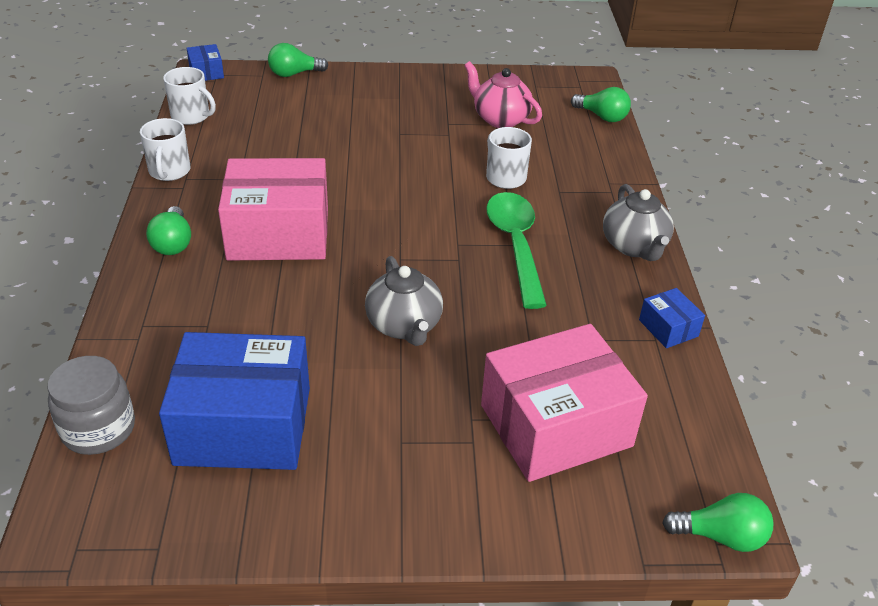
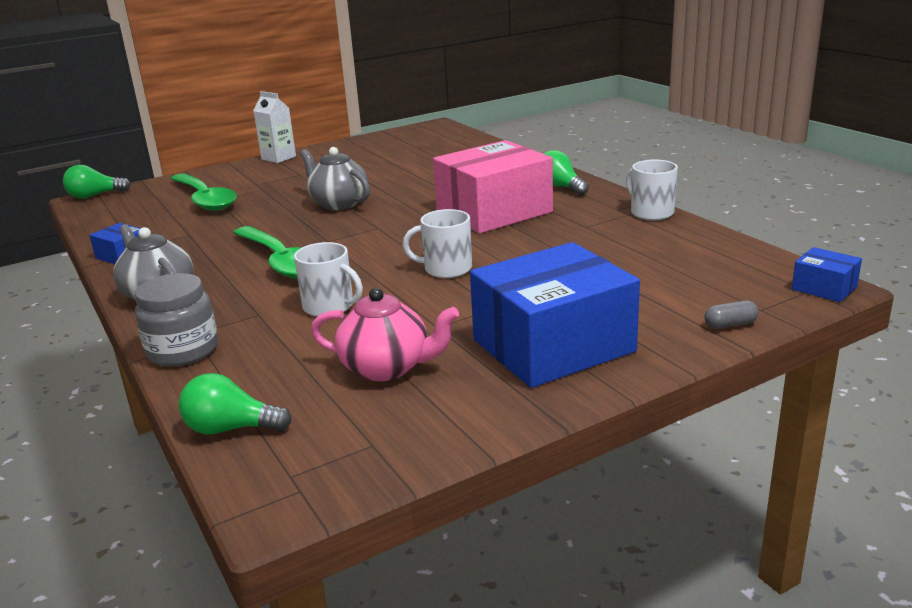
camera: 155 degrees right, 15 degrees down
(98, 429) = (466, 140): grey jar -> grey jar (183, 351)
(191, 116) = (730, 248): white mug -> white mug (446, 269)
(243, 425) = (393, 157): blue box -> blue box (553, 345)
(294, 74) = (730, 325): green light bulb -> grey capsule
(396, 534) = (278, 158): none -> white carton
(555, 425) = (205, 200): pink box -> green spoon

